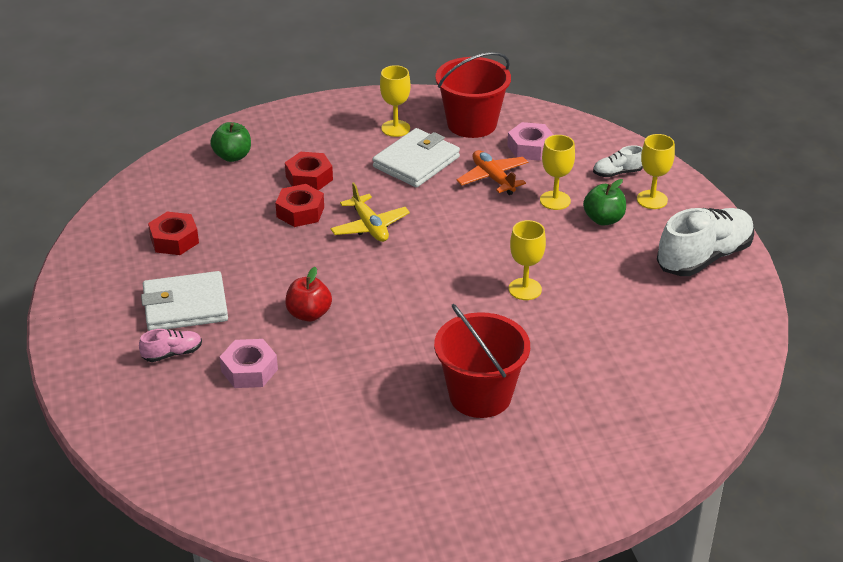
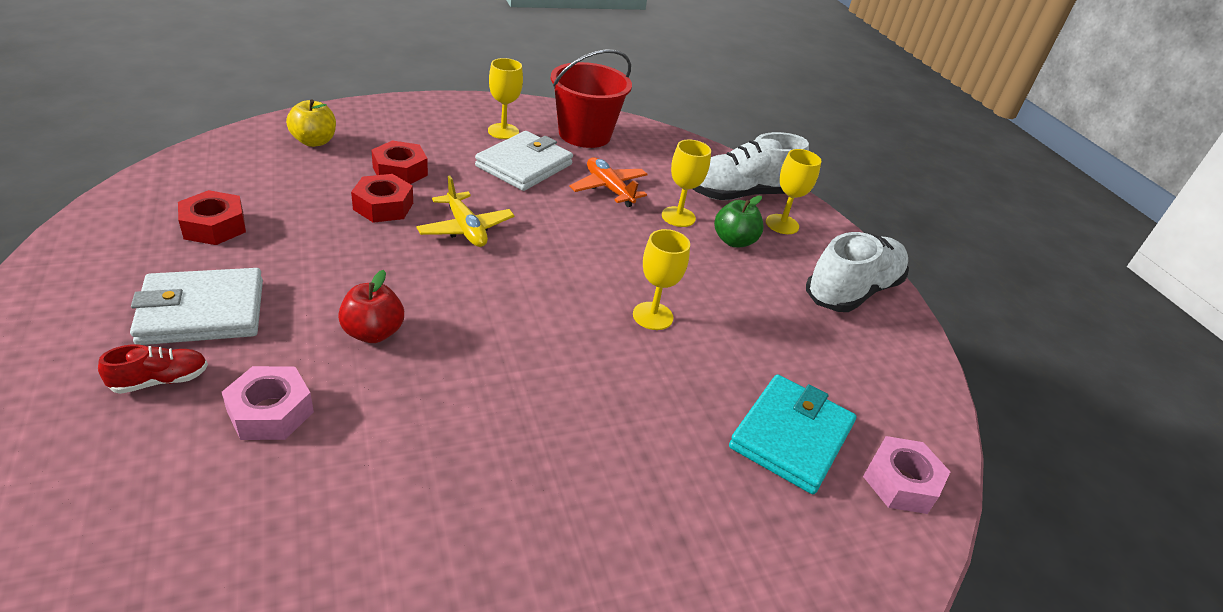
camera: 10 degrees left, 0 degrees up
(172, 354) = (160, 380): pink shoe -> red shoe
(232, 156) = (314, 141): green apple -> yellow apple
(480, 395) = (602, 465): red bucket -> none
(530, 148) = (647, 162): pink nut -> pink nut (900, 482)
(617, 173) = (741, 194): white shoe -> white shoe, size x2.12
(625, 373) = (791, 437): none -> turquoise wallet

